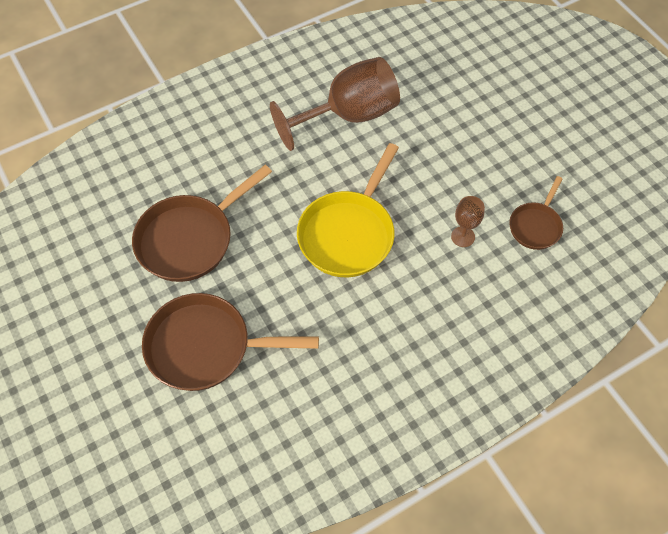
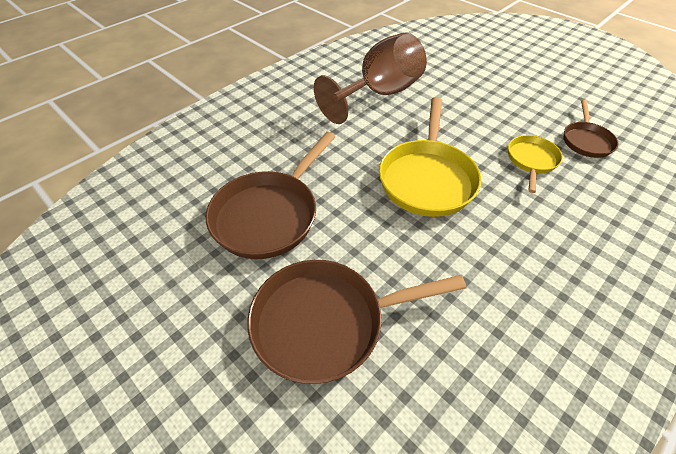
camera: 15 degrees left, 10 degrees down
(463, 237) = (531, 161): brown goblet -> yellow pan

